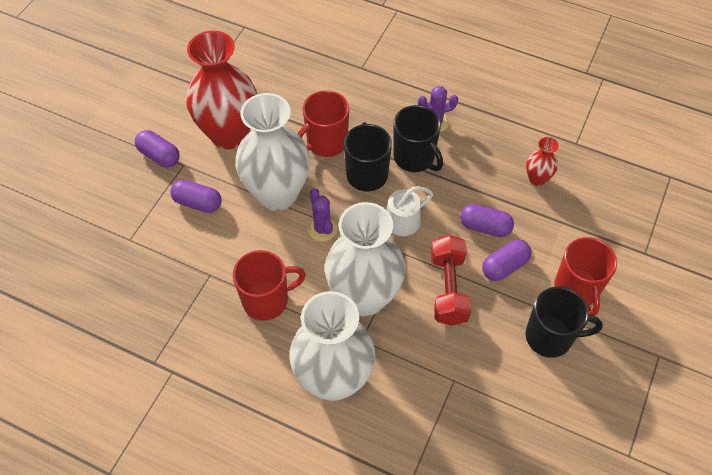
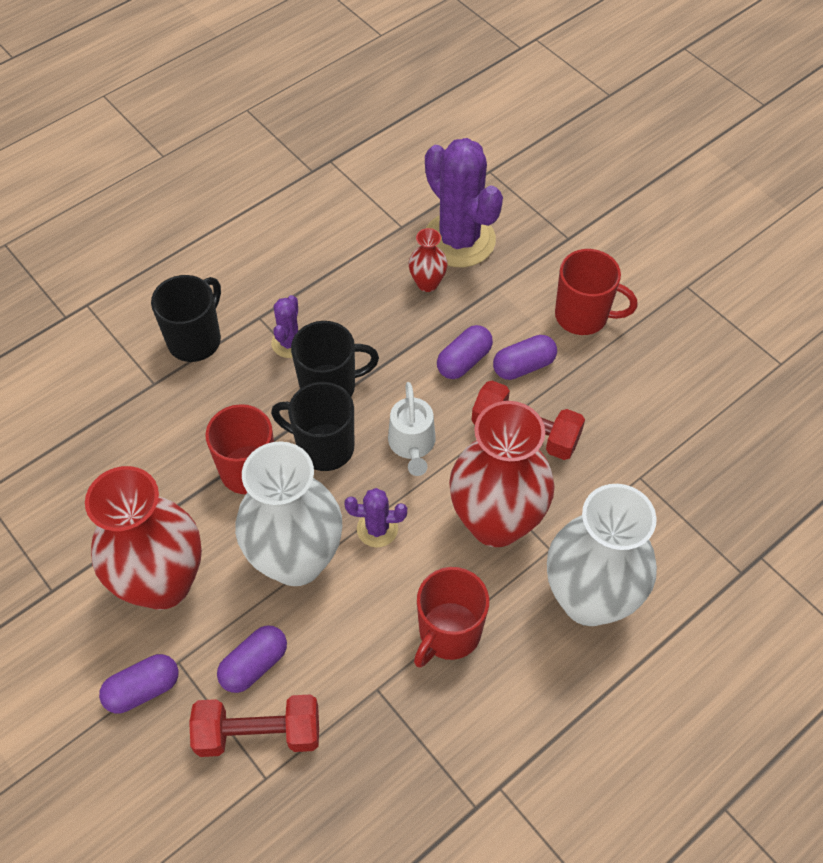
camera: 65 degrees left, 0 degrees up
(156, 224) = (258, 733): none -> red dumbbell
(267, 300) = (448, 633): red mug -> red mug turned 150 degrees counterclockwise
(364, 297) = (496, 522): white vase -> red vase
(504, 266) = (523, 366): purple capsule -> purple capsule turned 75 degrees clockwise
(550, 337) = (627, 365): black mug -> black mug (195, 340)
(590, 182) = (459, 240): none -> purple cactus

